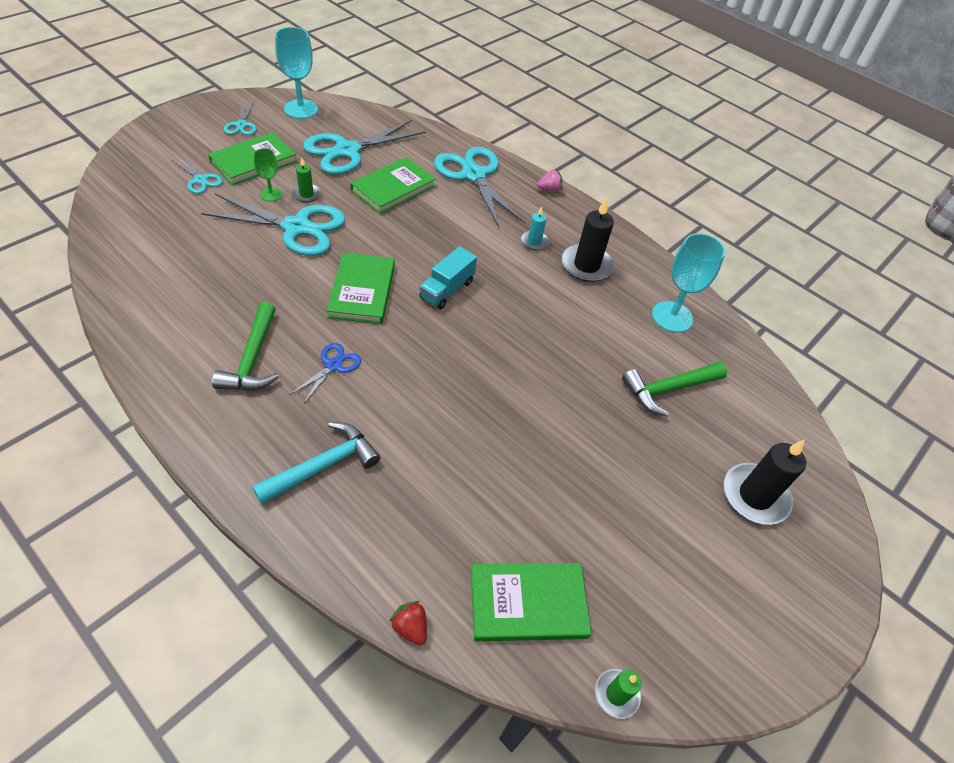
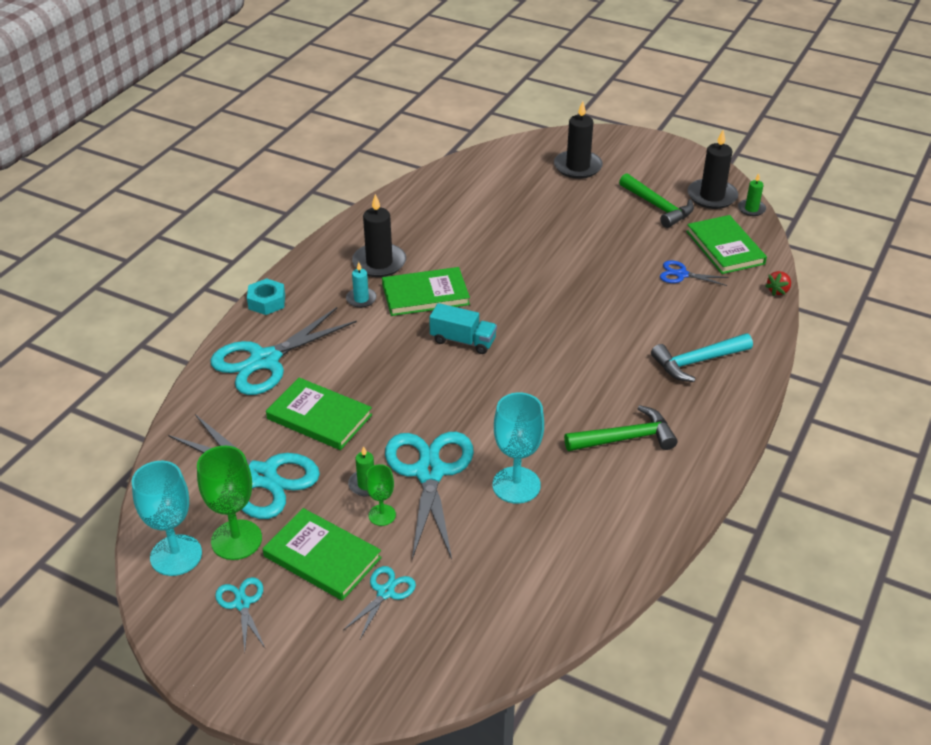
camera: 100 degrees left, 10 degrees down
(241, 125) = (242, 603): turquoise scissors -> turquoise scissors turned 90 degrees counterclockwise
(296, 132) = (236, 540): none -> green goblet
(323, 466) = (697, 362): turquoise hammer -> turquoise hammer turned 60 degrees counterclockwise
(333, 365) = (599, 386): blue scissors -> blue scissors (681, 274)
(362, 291) = (497, 394): green book -> green book (425, 294)
(549, 190) = (267, 302): pink strawberry -> turquoise nut
(660, 647) = (712, 196): none -> black candle
(668, 389) = (505, 207): green hammer -> green hammer (658, 207)
(672, 317) = (421, 211): turquoise goblet -> turquoise goblet (516, 485)

